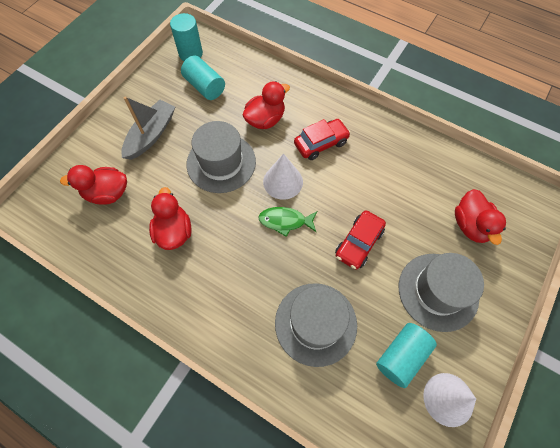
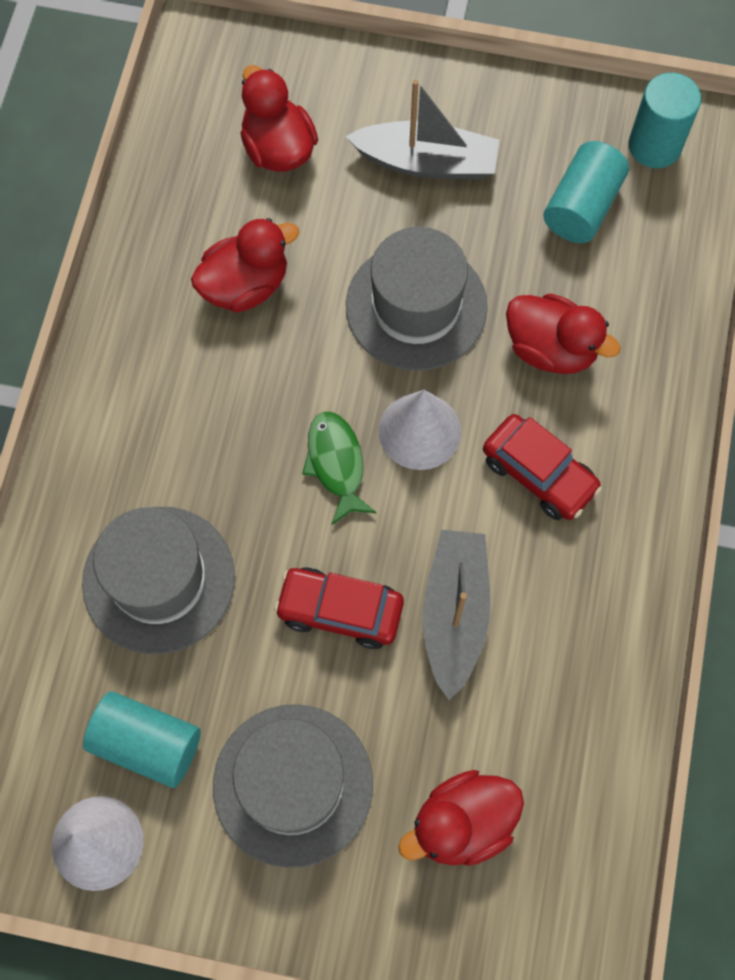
camera: 70 degrees right, 5 degrees up
(374, 196) = (455, 613): none -> grey boat

